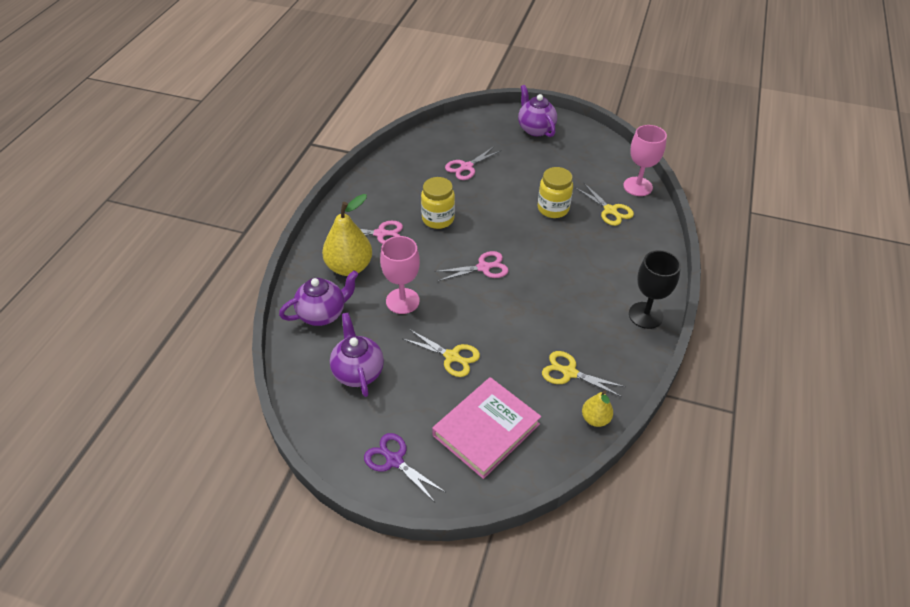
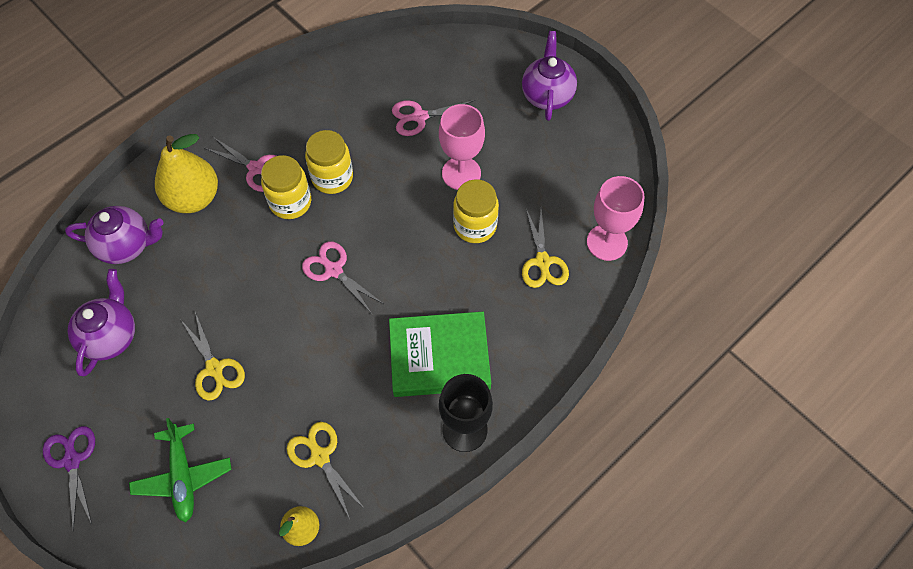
camera: 30 degrees right, 15 degrees up
(402, 301) = (216, 270): pink goblet -> pink goblet (461, 173)
(421, 243) = (290, 202): none -> yellow jar
(484, 267) = (333, 270): pink scissors -> pink scissors turned 150 degrees counterclockwise
(486, 429) = (183, 476): pink book -> green plane
(594, 284) = (439, 357): none -> green book

